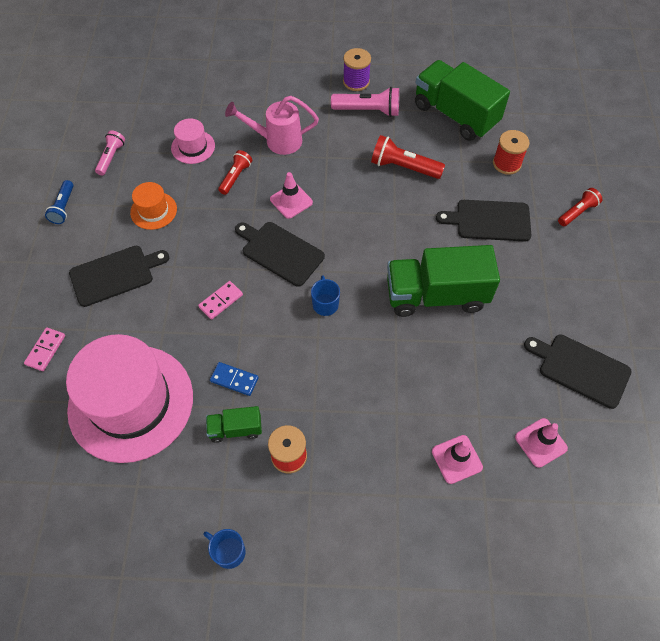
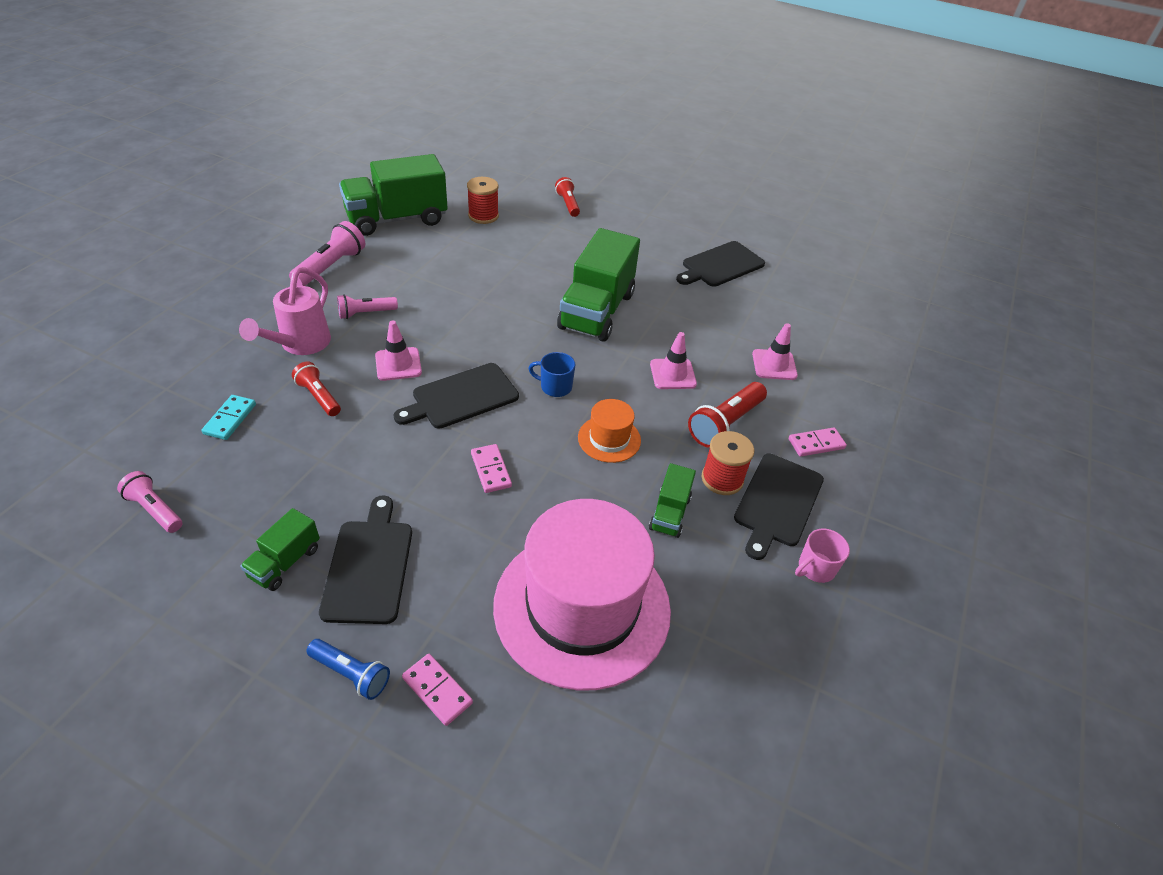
camera: 70 degrees left, 15 degrees down
(63, 207) = (192, 596): blue flashlight -> blue flashlight (351, 673)
(101, 234) = (285, 562): none -> green truck
(153, 211) = (297, 491): orange hat -> orange hat (609, 439)
(193, 147) = (230, 419): pink hat -> turquoise domino
(229, 552) = (815, 568): blue mug -> pink mug
(234, 379) = (605, 493): blue domino -> none
(331, 156) = (366, 313): none -> pink flashlight
(356, 82) = (281, 259): purple spool -> none
(370, 521) = (816, 444): none -> pink domino
(403, 167) = (429, 273): red flashlight -> red flashlight (725, 424)
(489, 220) = (538, 249): black cutting board -> black cutting board (777, 502)
(540, 442) = (778, 312): pink traffic cone -> pink traffic cone (673, 374)

